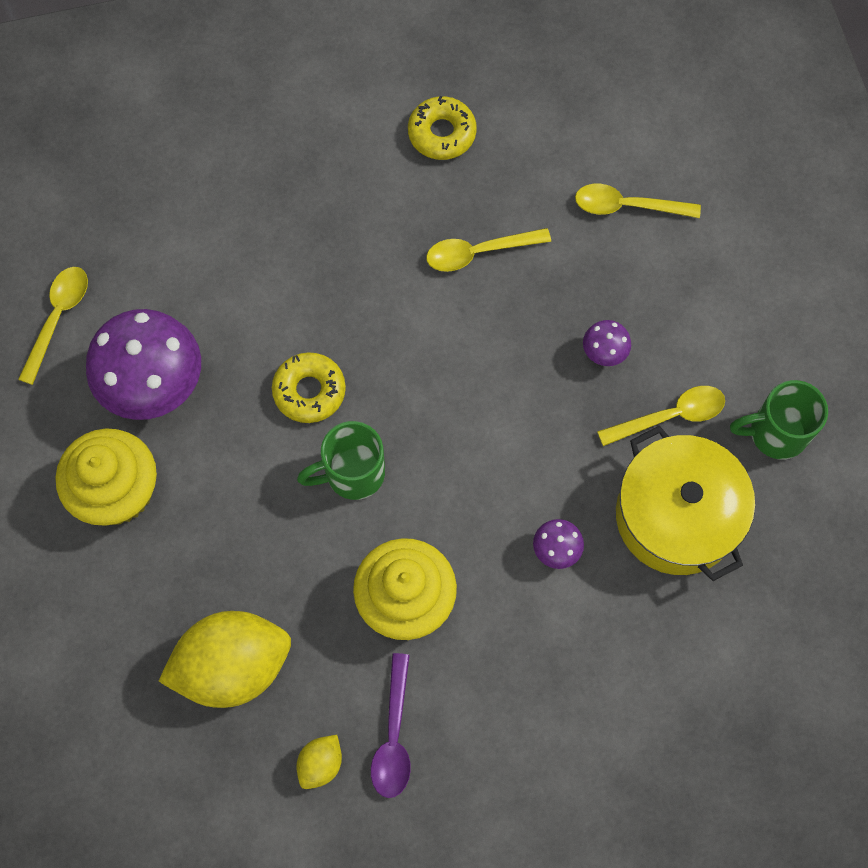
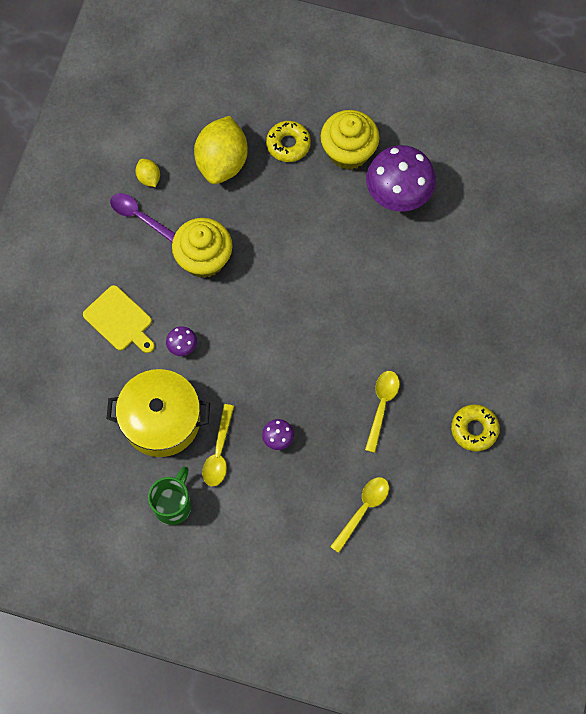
camera: 120 degrees right, 0 degrees up
(58, 318) = (468, 166): yellow spoon -> none
(309, 391) = (349, 271): yellow donut -> yellow donut (288, 144)
(352, 474) = (288, 268): green mug -> none
(572, 663) = (120, 320): none -> yellow cutting board

